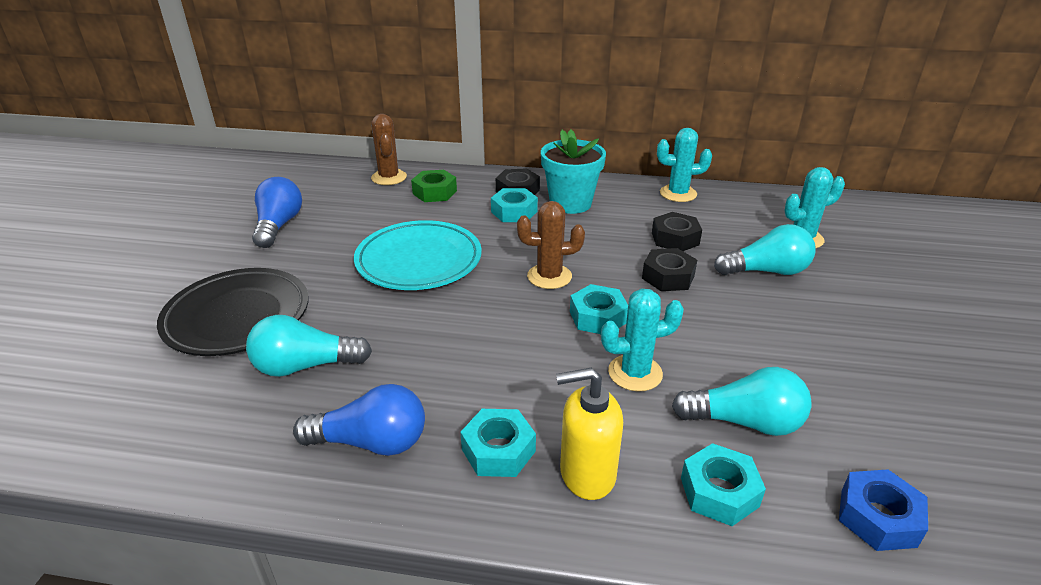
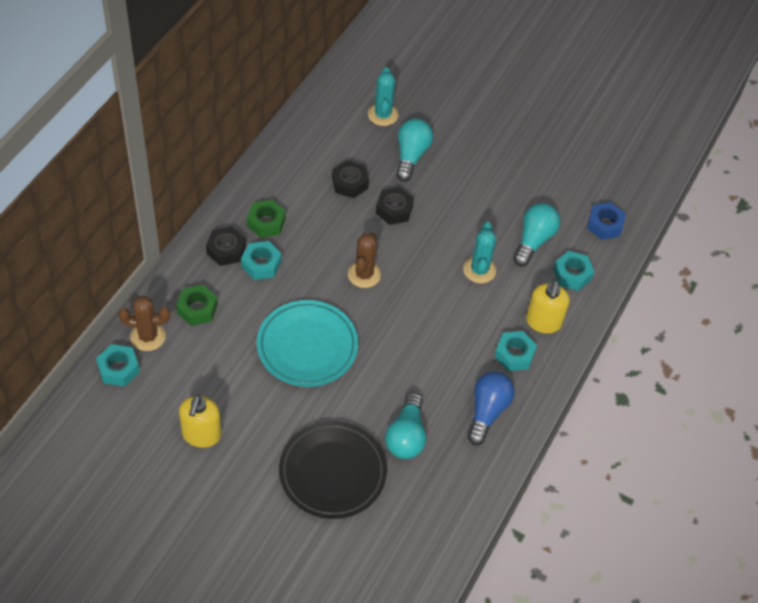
camera: 75 degrees left, 20 degrees up
(279, 226) = (201, 435): blue light bulb -> yellow soap dispenser
(570, 203) = (266, 222): turquoise flower pot -> green nut
(598, 317) = (421, 266): turquoise nut -> turquoise nut (118, 369)
(678, 194) = (286, 149): turquoise cactus -> none

